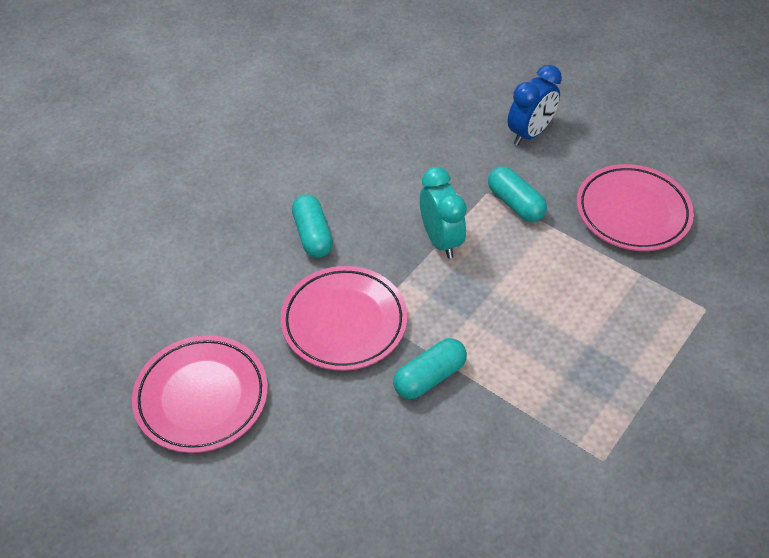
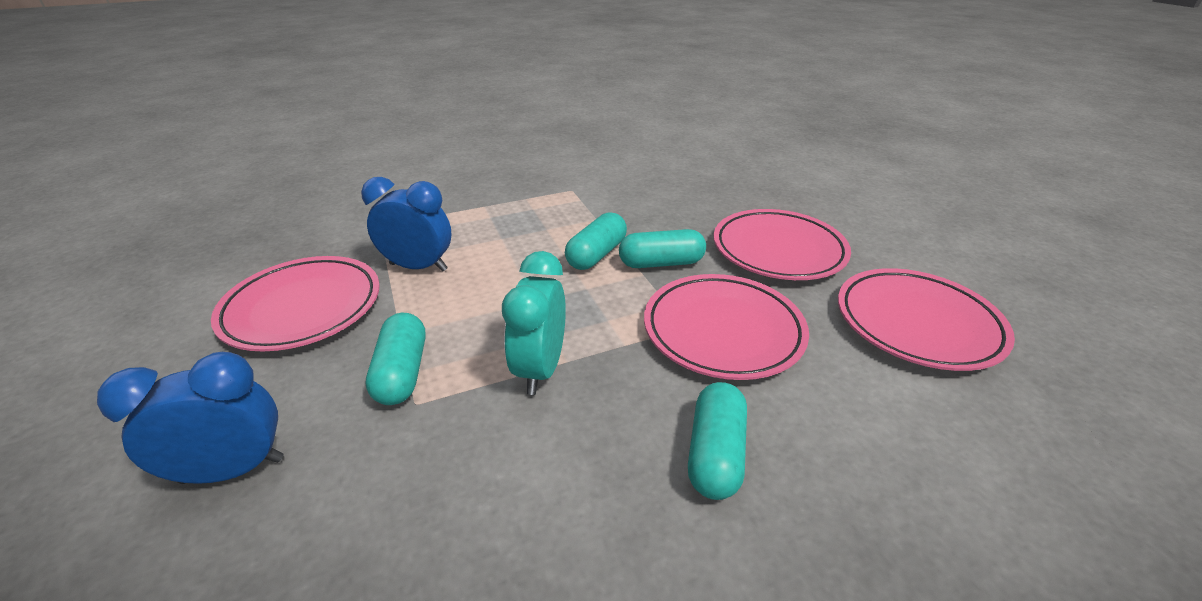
camera: 150 degrees left, 15 degrees down
(335, 449) = (778, 250): none -> pink plate
(490, 361) = (596, 254): none -> turquoise capsule
(610, 280) = (418, 267): none -> blue clock

